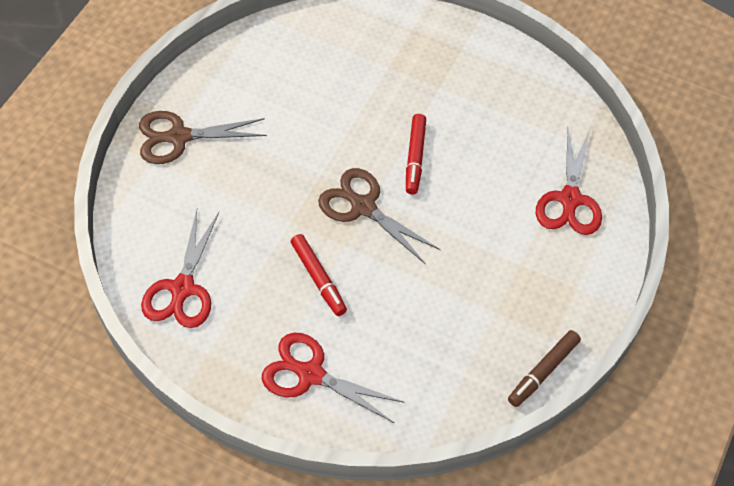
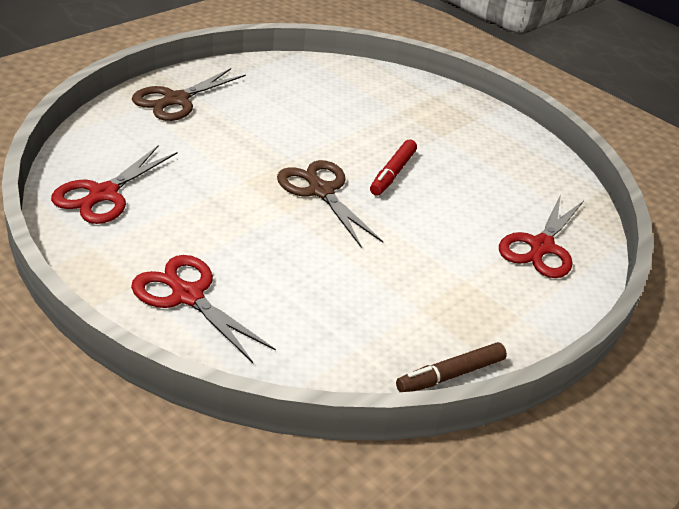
camera: 15 degrees right, 20 degrees down
(179, 137) = (176, 100): brown scissors -> brown scissors turned 60 degrees counterclockwise
(318, 278) = (244, 227): red marker -> none

